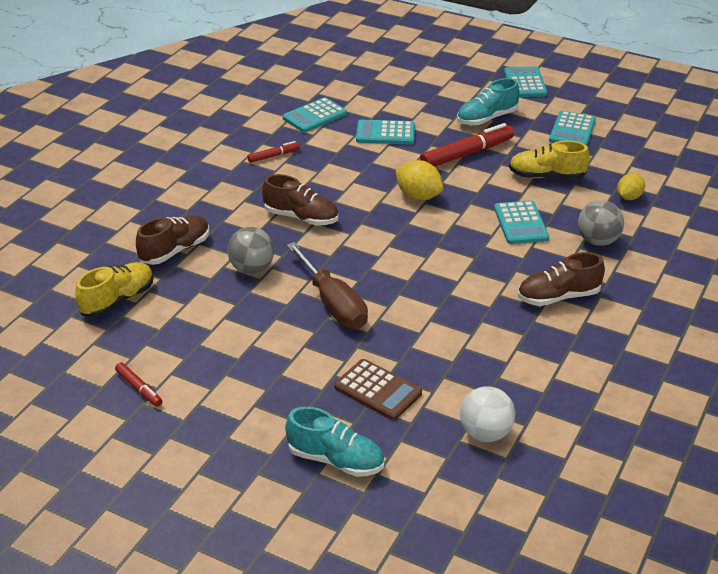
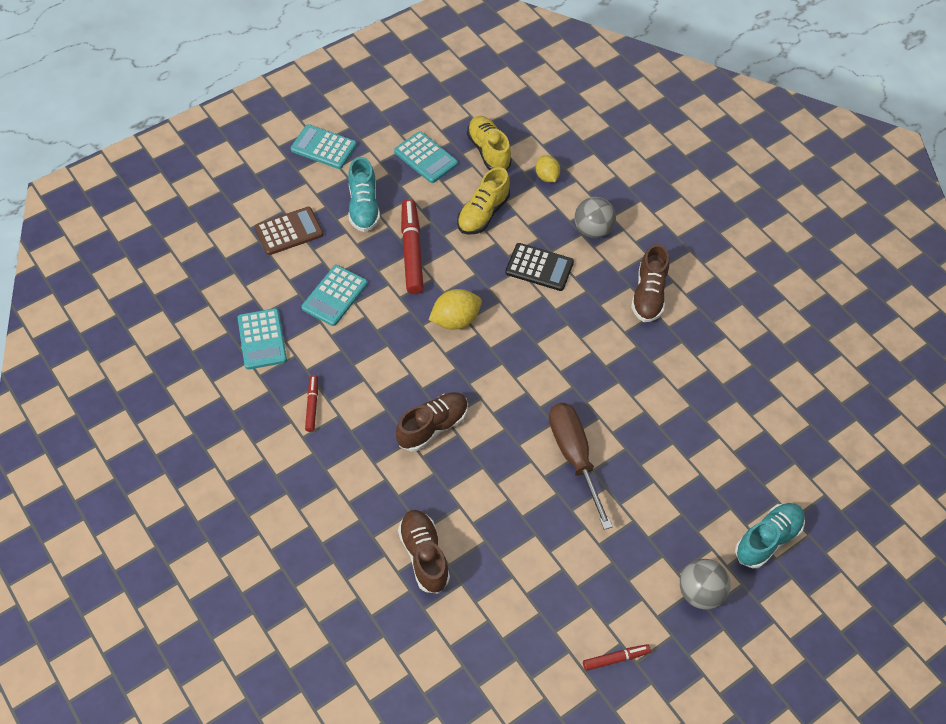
camera: 65 degrees left, 20 degrees up
(118, 300) = (477, 635): yellow shoe -> yellow shoe (488, 151)
(252, 268) = (490, 500): grey ball -> grey ball (700, 592)
(333, 303) = (574, 457): brown screwdriver -> brown screwdriver turned 105 degrees counterclockwise
(377, 390) = (701, 474): brown calculator -> brown calculator (289, 231)
(485, 433) = (780, 424): white ball -> none
(520, 223) = (539, 267): turquoise calculator -> black calculator

